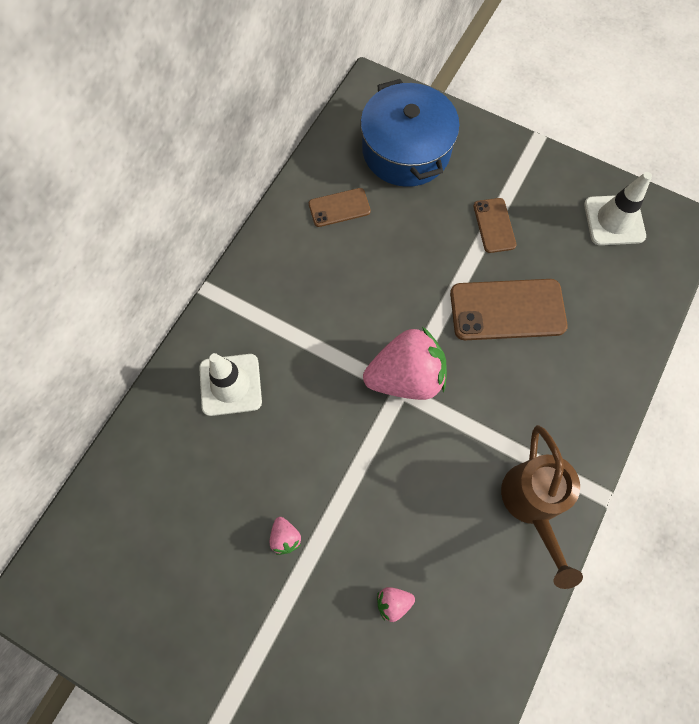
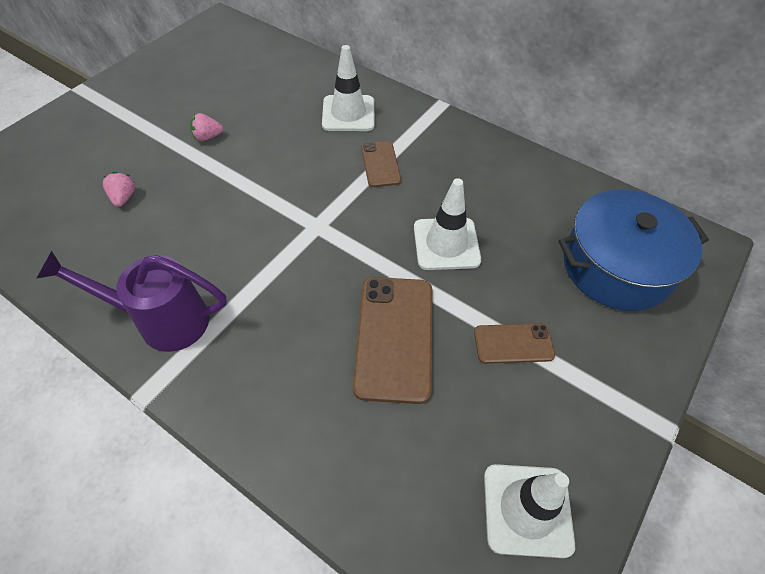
camera: 95 degrees right, 15 degrees down
(339, 208) = (531, 199): brown phone -> brown phone (380, 164)
(404, 276) = (446, 244): none -> white traffic cone
(406, 377) = (330, 231): pink strawberry -> none
(532, 503) = (163, 320): brown watering can -> purple watering can

